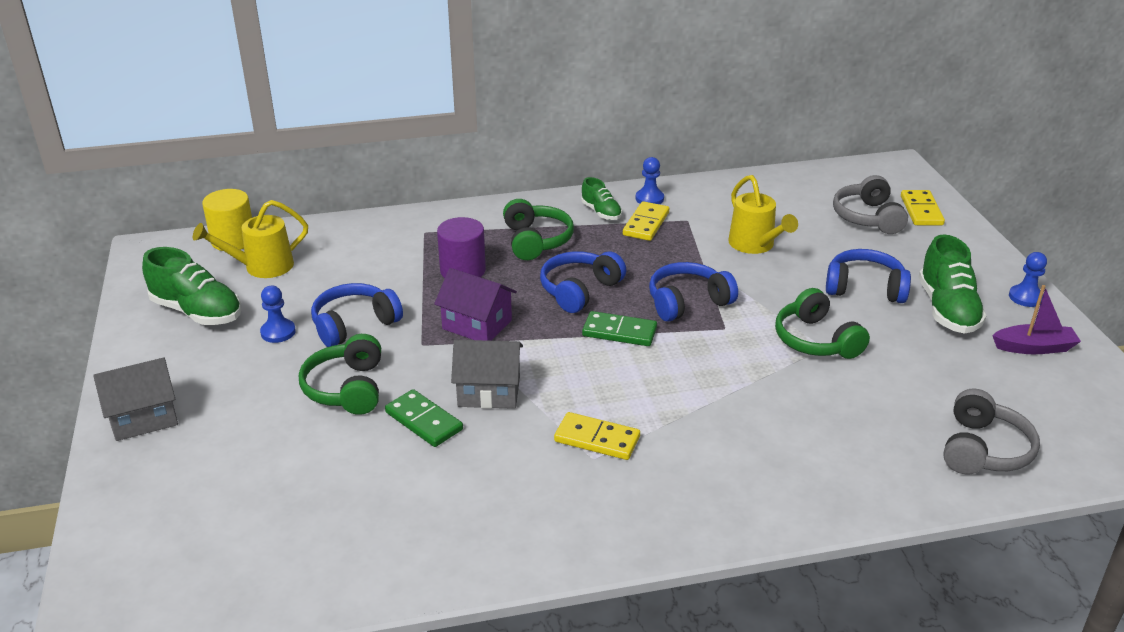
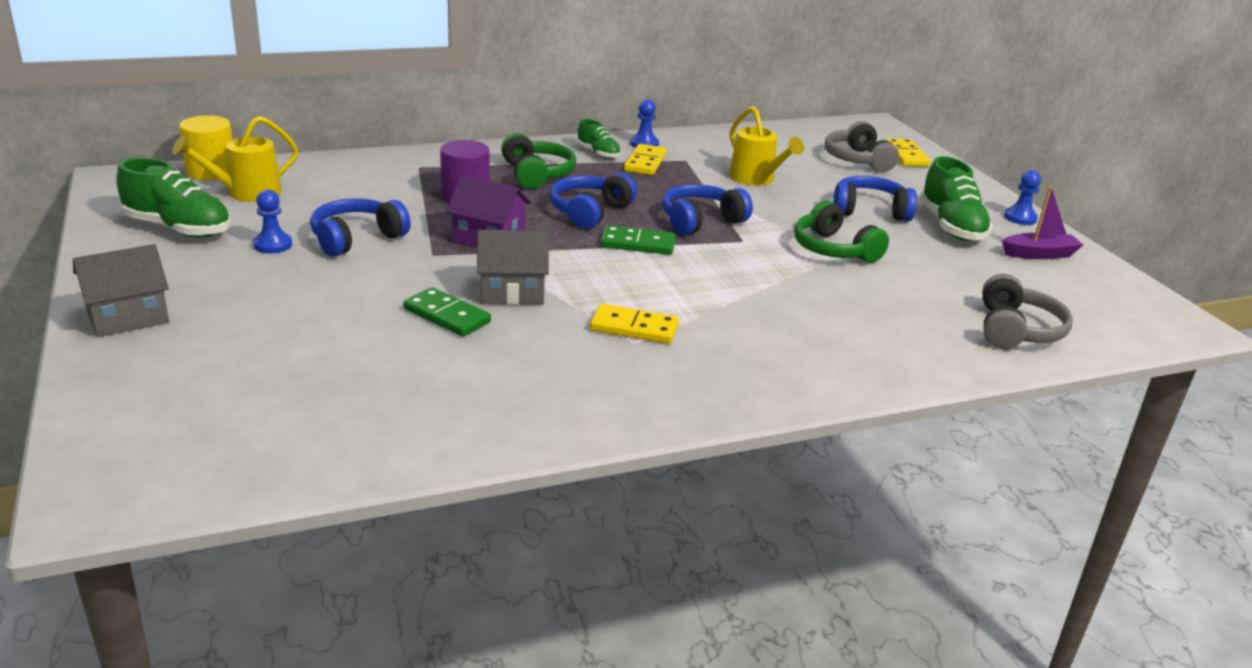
camera: 10 degrees left, 5 degrees down
(347, 388) = (357, 290): green headphones -> none

